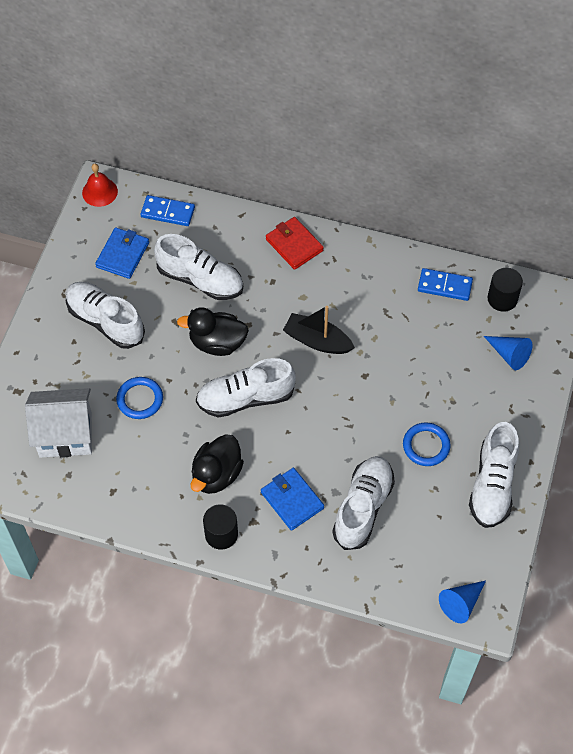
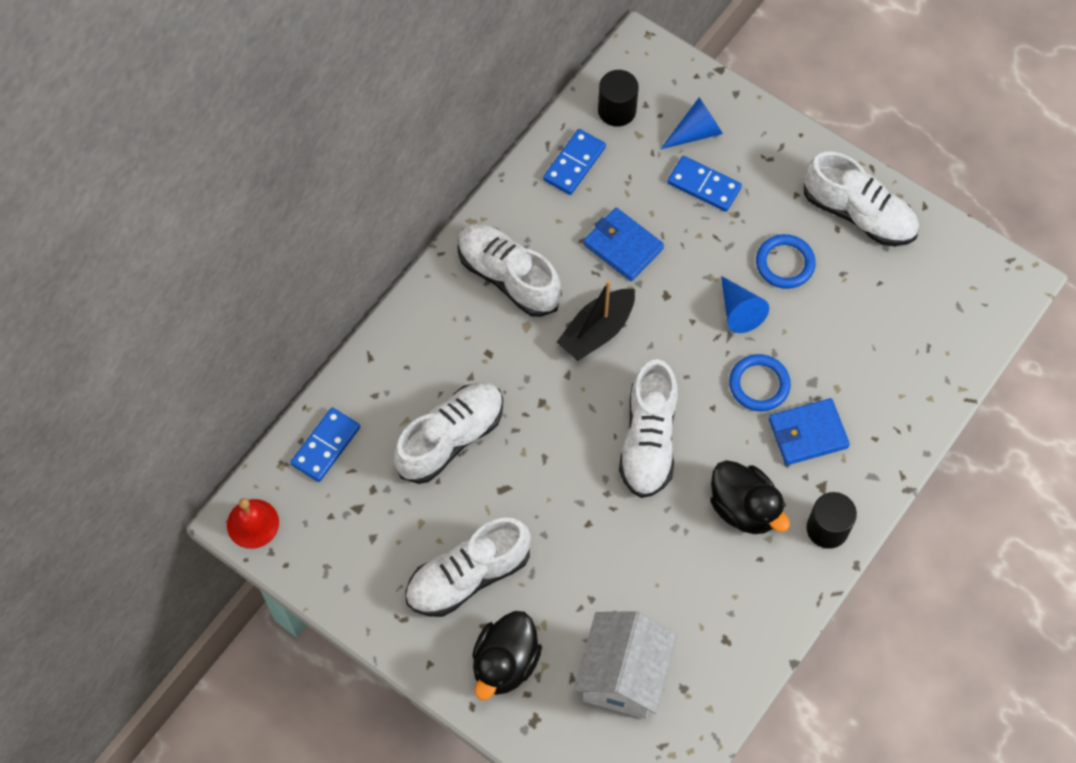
camera: 70 degrees left, 5 degrees up
(122, 255) = (370, 524): blue wallet -> blue wallet (623, 246)
(140, 399) = (604, 567): blue ring -> blue ring (759, 384)
(217, 343) = (555, 448): black duck -> black duck (505, 663)
(294, 245) = (444, 310): red wallet -> none
(363, 508) = (843, 359): white shoe -> white shoe (508, 277)
(461, 603) = (993, 300): blue cone -> blue cone (739, 311)
(467, 373) = (704, 185): none -> blue domino

